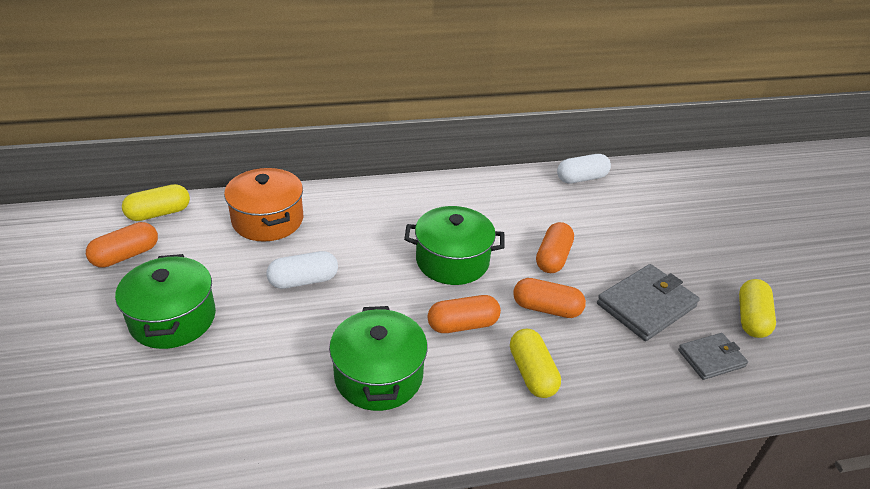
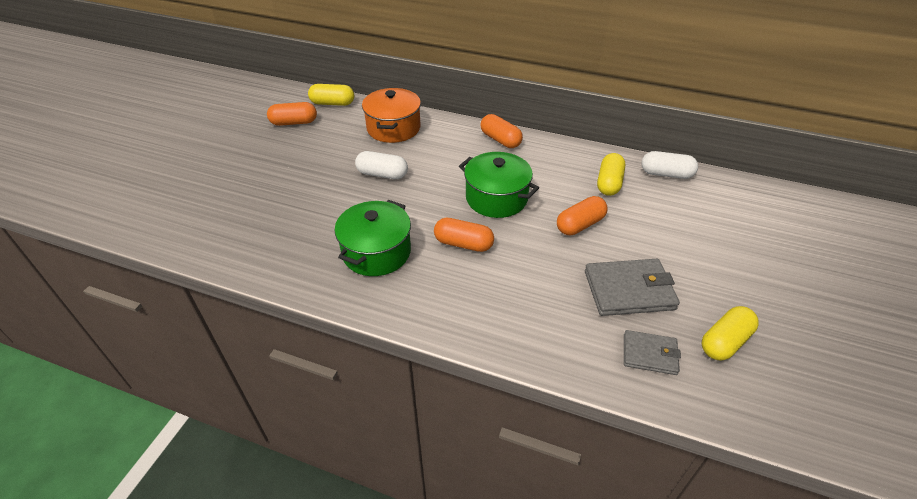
camera: 35 degrees right, 5 degrees up
(173, 319) = (288, 168): green pot -> none
(532, 373) = (484, 297): yellow capsule -> yellow capsule (609, 183)
(546, 308) = (538, 258): orange capsule -> orange capsule (500, 140)

